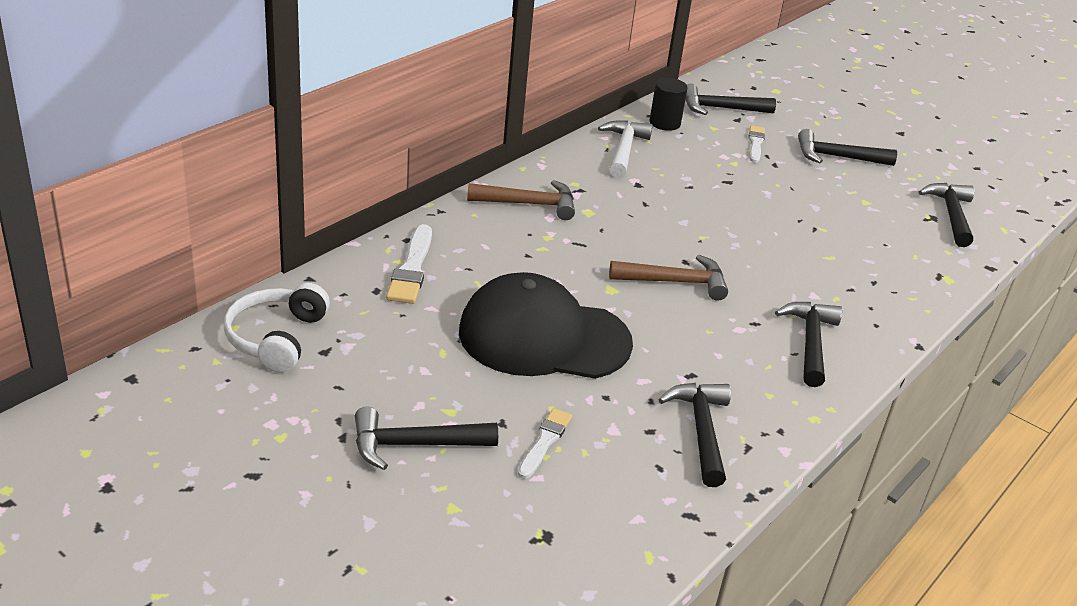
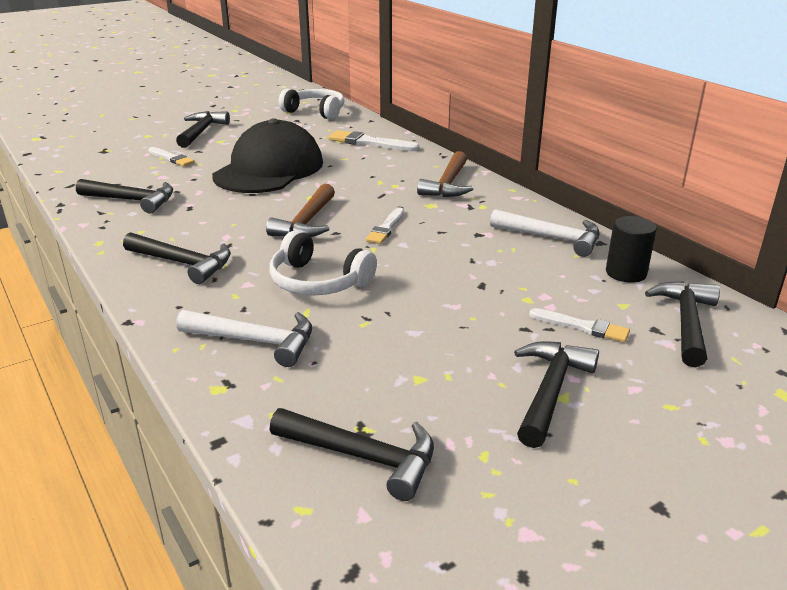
camera: 110 degrees right, 5 degrees down
(658, 233) = (386, 228): none -> white brush
(782, 258) = (318, 281): none -> white headphones
(886, 273) = (256, 341): none -> white hammer

